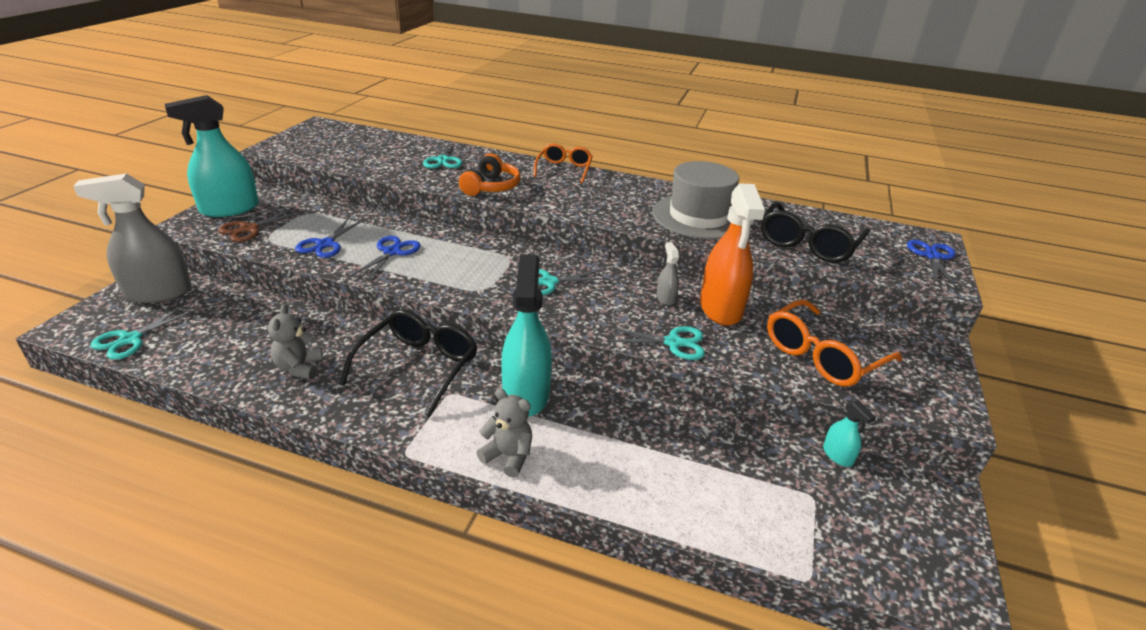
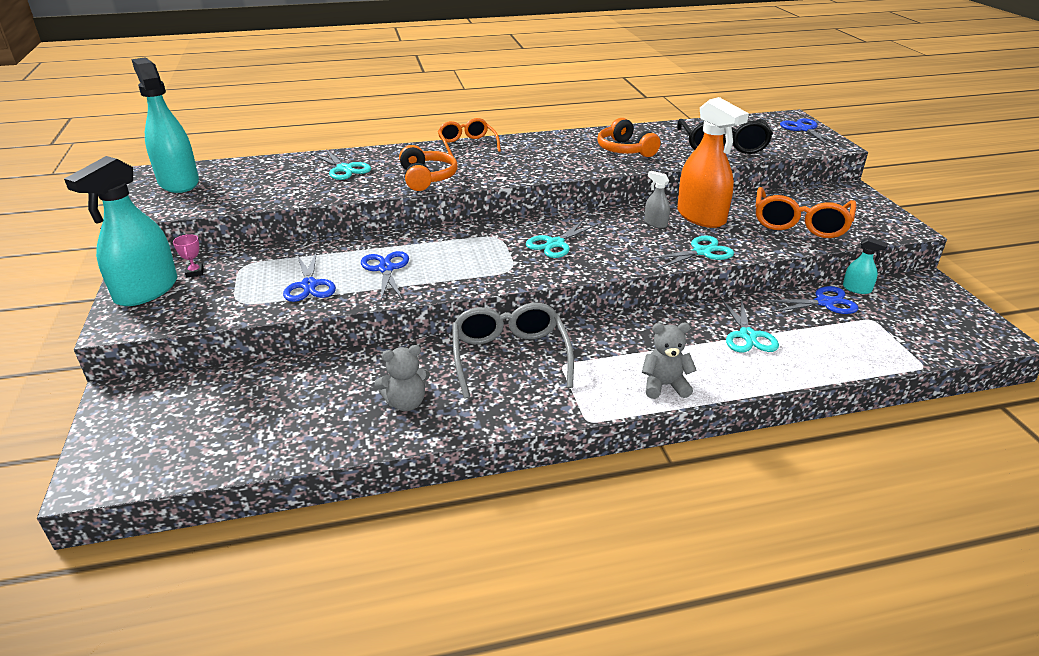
camera: 30 degrees left, 0 degrees up
(130, 339) = (189, 457): turquoise scissors -> turquoise scissors (748, 336)
(158, 293) = (150, 405): grey spray bottle -> none
(249, 229) = (204, 301): brown scissors -> none
(273, 206) = (195, 272): none -> pink trophy
(299, 367) = (406, 403): grey teddy bear -> grey teddy bear turned 75 degrees counterclockwise
(418, 367) = (510, 357): black glasses -> grey glasses
(526, 394) = (620, 339): turquoise spray bottle -> turquoise spray bottle (178, 182)
(698, 217) = (625, 150): grey hat -> orange headphones
(779, 453) = (824, 302): none -> blue scissors

